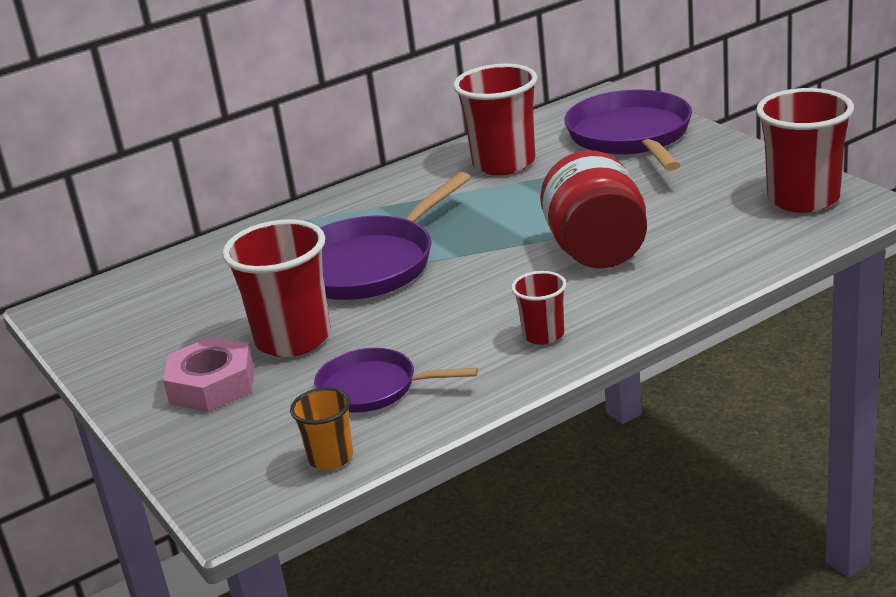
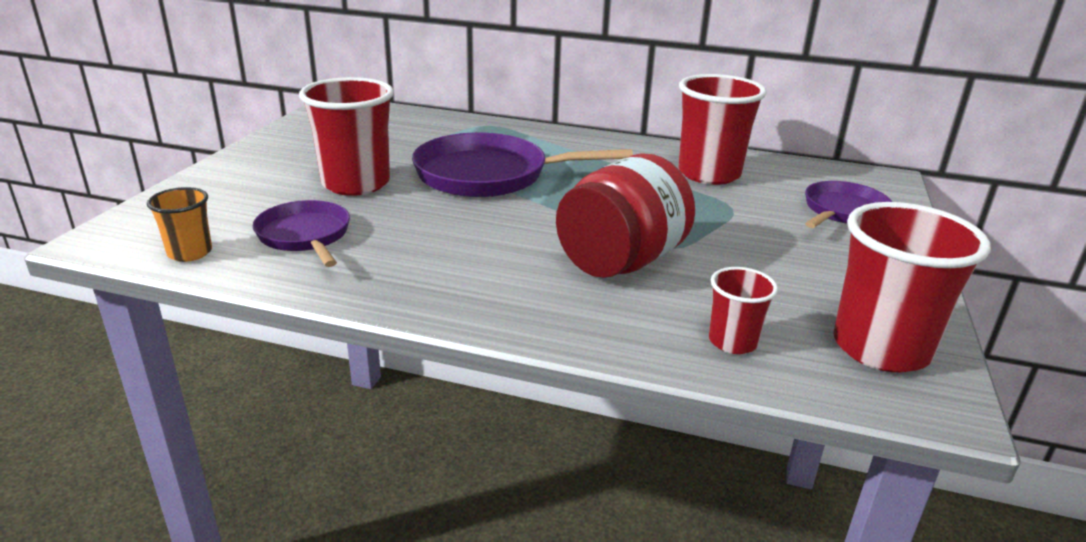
camera: 45 degrees right, 0 degrees up
(212, 385) = (272, 177): pink nut -> none
(543, 335) = (448, 283): red cup -> red cup (733, 342)
(631, 136) = (843, 211): purple pan -> purple pan, size x0.60

